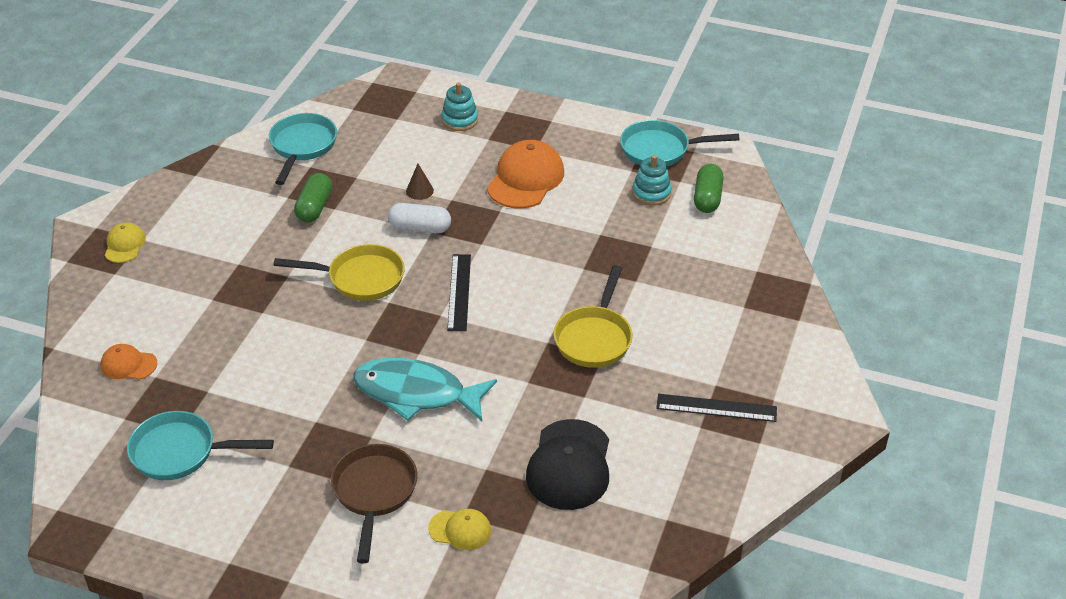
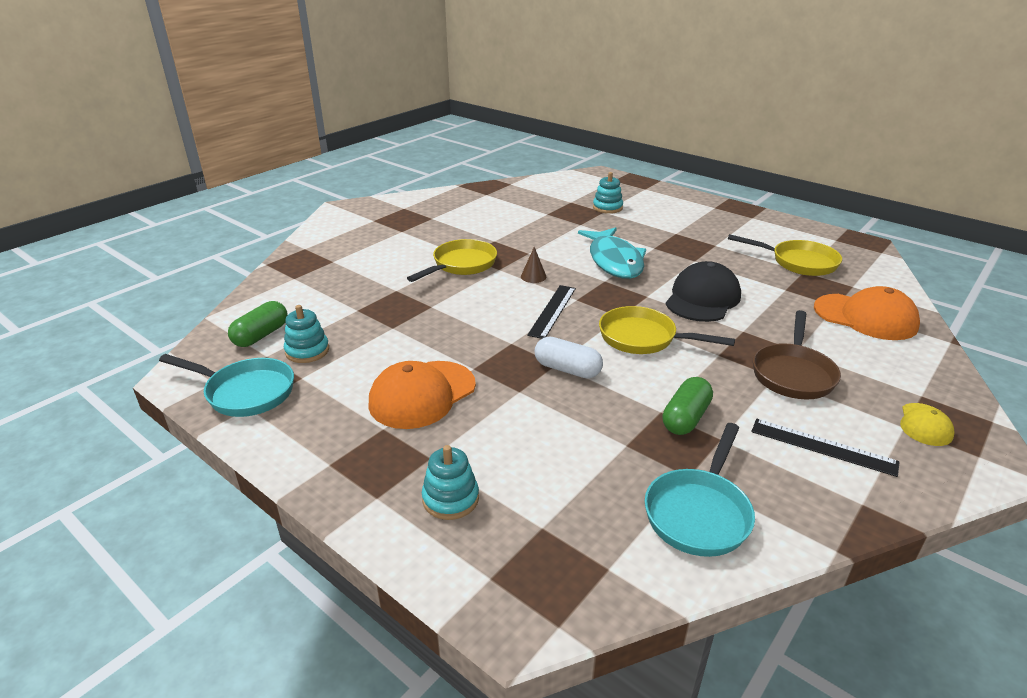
camera: 160 degrees left, 10 degrees down
(128, 364) = (865, 317): orange cap -> orange cap, size x1.87
(180, 452) = (798, 262): turquoise pan -> yellow pan
(374, 493) = (657, 226): brown pan -> brown pan (793, 373)
(416, 393) = (614, 261): turquoise fish -> turquoise fish turned 45 degrees clockwise
(419, 190) = (551, 409): brown cone -> brown cone (533, 276)
(460, 530) = (607, 208): yellow cap -> turquoise stacking toy
(569, 465) = (526, 217): black cap -> black cap (702, 298)
(716, 408) = (413, 223): black ruler -> black ruler (823, 447)

